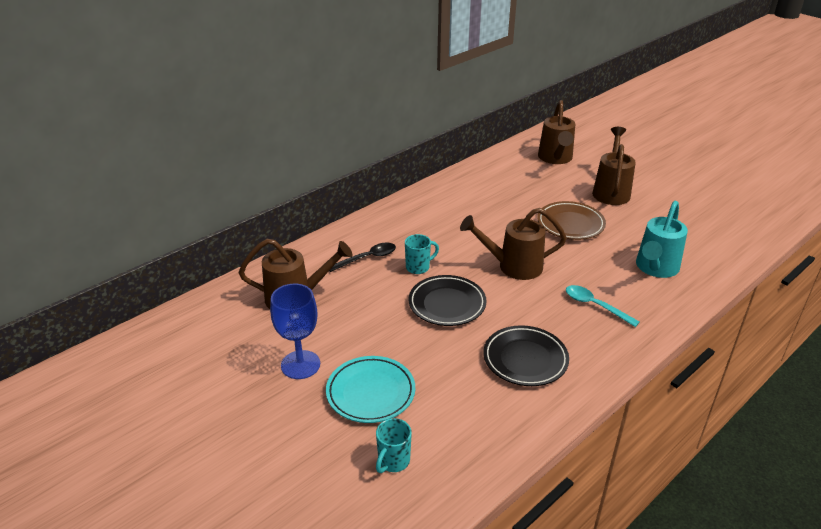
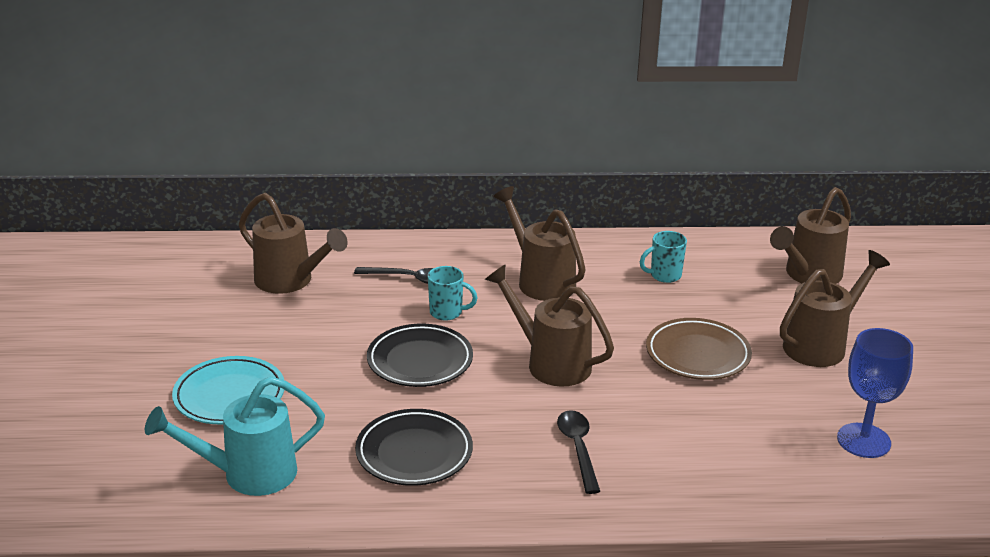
camera: 40 degrees right, 5 degrees down
(300, 365) = (209, 340): blue goblet -> blue goblet (863, 440)
(393, 461) = (163, 460): turquoise mug -> turquoise mug (664, 275)
(440, 223) = (541, 281): none -> brown watering can
(595, 305) = (578, 448): turquoise spoon -> black spoon
(655, 268) = (725, 453): turquoise watering can -> turquoise watering can (249, 474)

